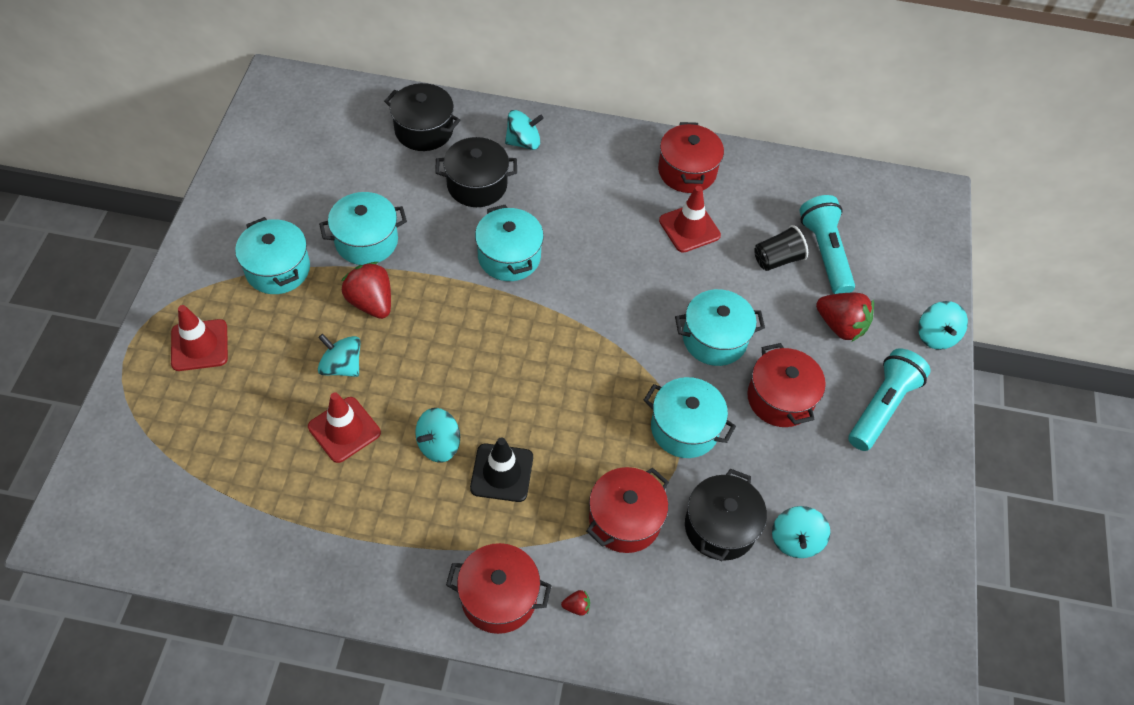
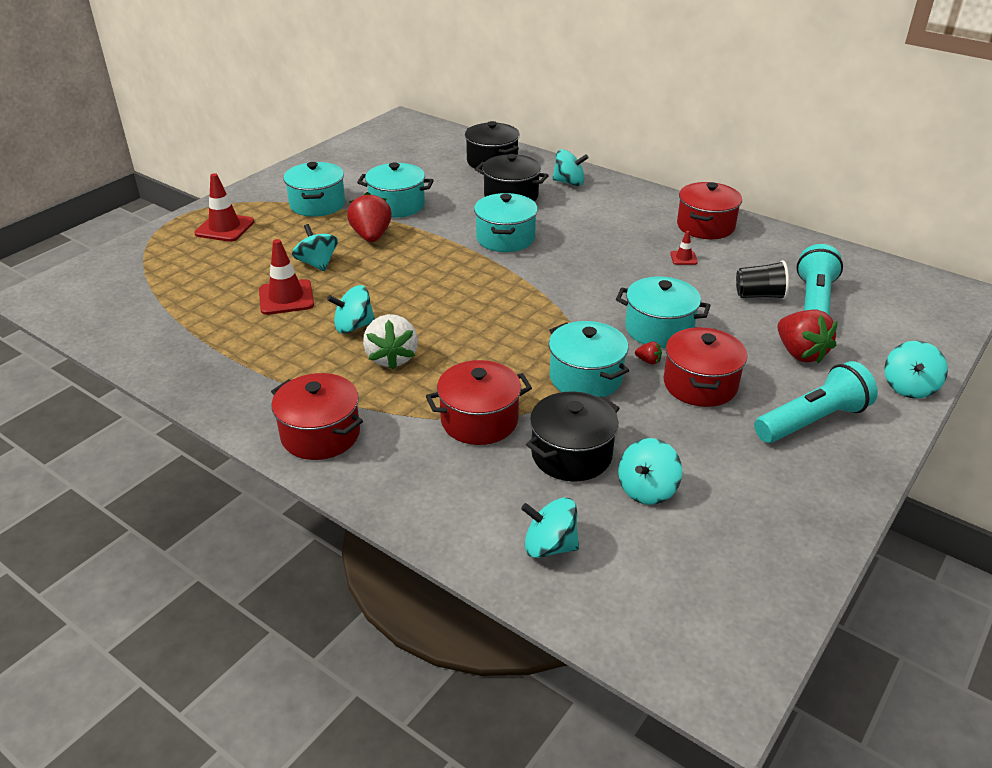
camera: 30 degrees right, 20 degrees down
(502, 473) = (392, 358): black traffic cone -> white strawberry
(576, 606) = (385, 464): red strawberry -> red strawberry (648, 361)
(689, 228) = (683, 258): red traffic cone -> red traffic cone, size x0.50
(754, 634) = (549, 546): none -> turquoise spinning top

